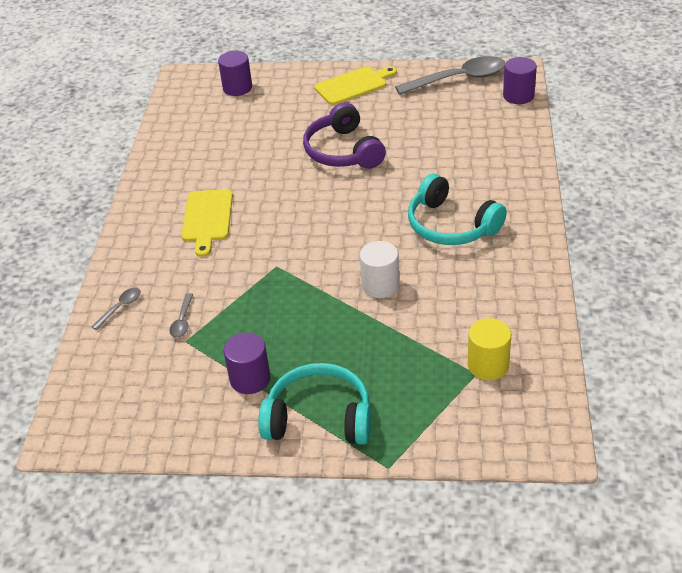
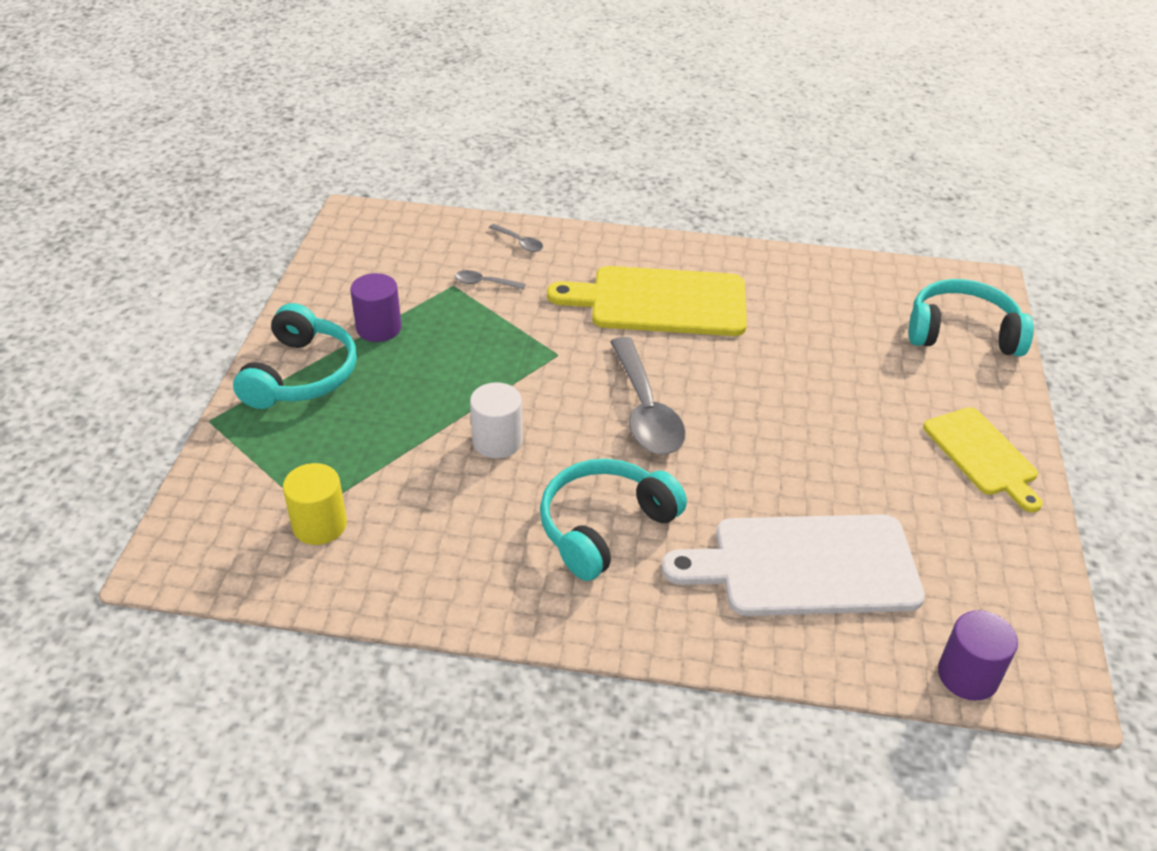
camera: 90 degrees right, 0 degrees up
(207, 218) = (660, 302): yellow cutting board -> yellow cutting board, size x1.61
(237, 88) = (962, 332): purple cylinder -> turquoise headphones
(343, 151) = (797, 429): purple headphones -> none
(459, 79) = (1017, 594): grey spoon -> grey spoon (645, 410)
(460, 146) = (805, 565): none -> white cutting board

